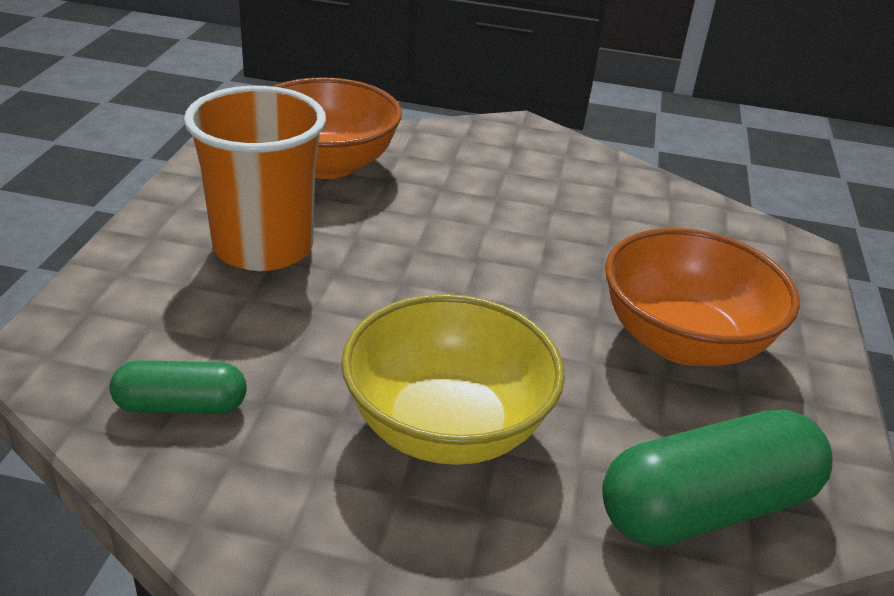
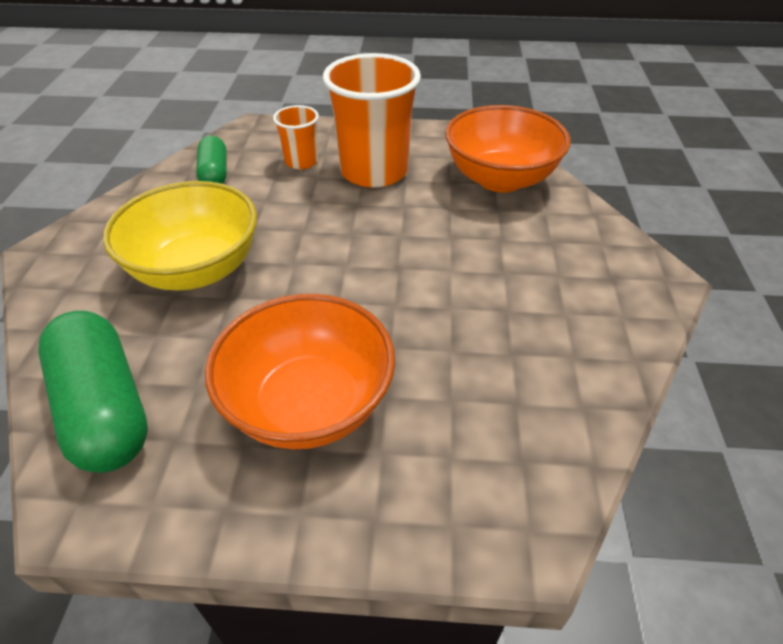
camera: 85 degrees right, 10 degrees up
(198, 308) = (301, 161): none -> orange cup

